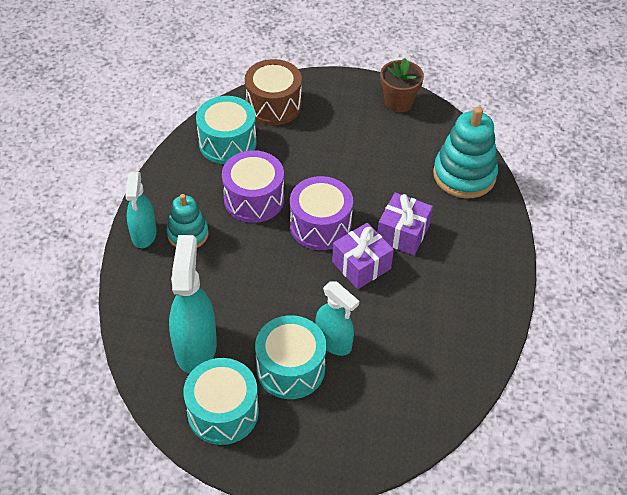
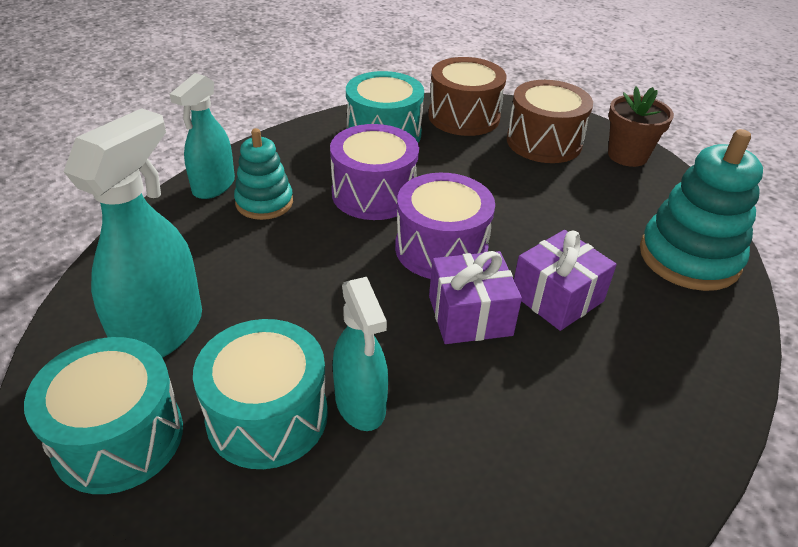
camera: 25 degrees right, 10 degrees down
(339, 110) = (544, 142): none -> brown drum

